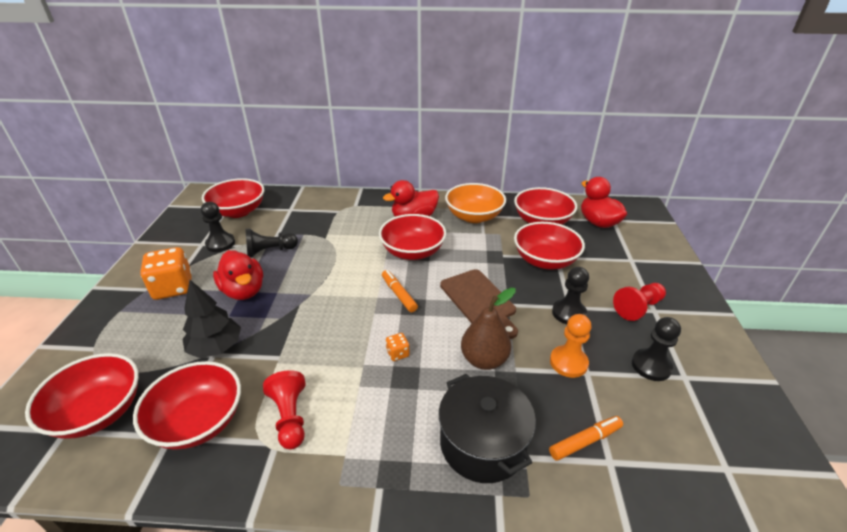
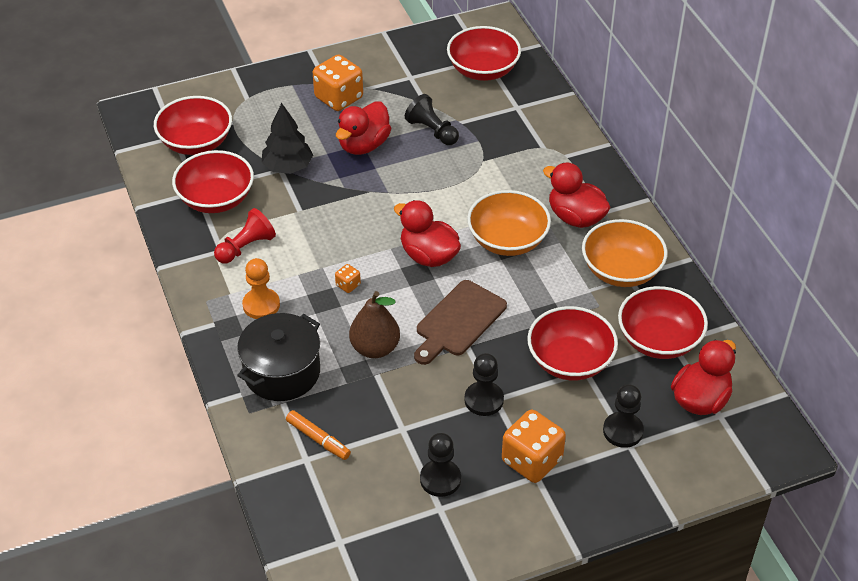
camera: 65 degrees right, 10 degrees up
(220, 243) = (420, 90): black pawn -> black pawn (623, 431)
(399, 294) = (428, 256): orange marker -> red duck
(412, 252) = (507, 240): red bowl -> orange bowl
(568, 362) = (407, 412): orange pawn -> orange pawn (261, 305)
(638, 308) = (531, 460): red pawn -> orange dice

